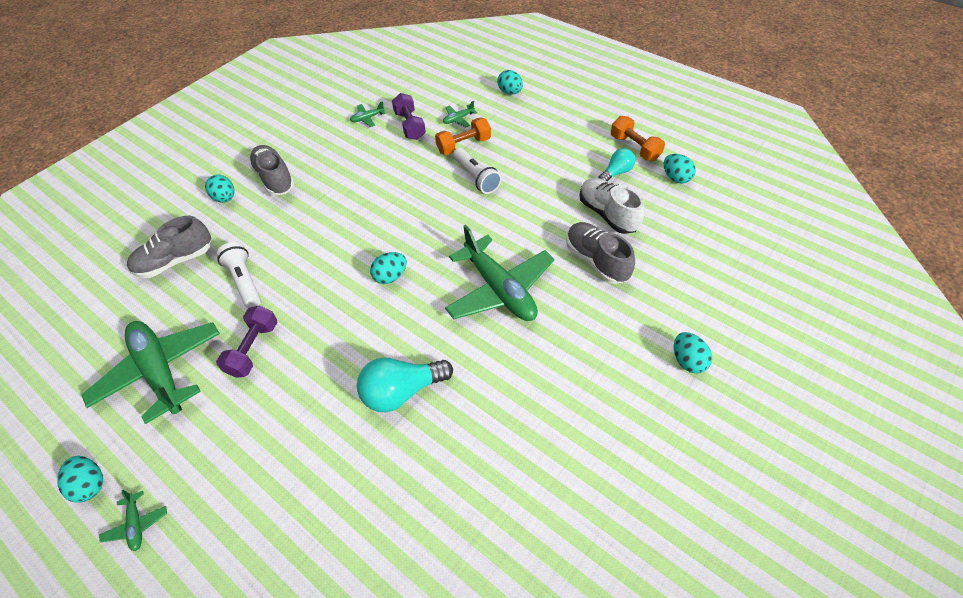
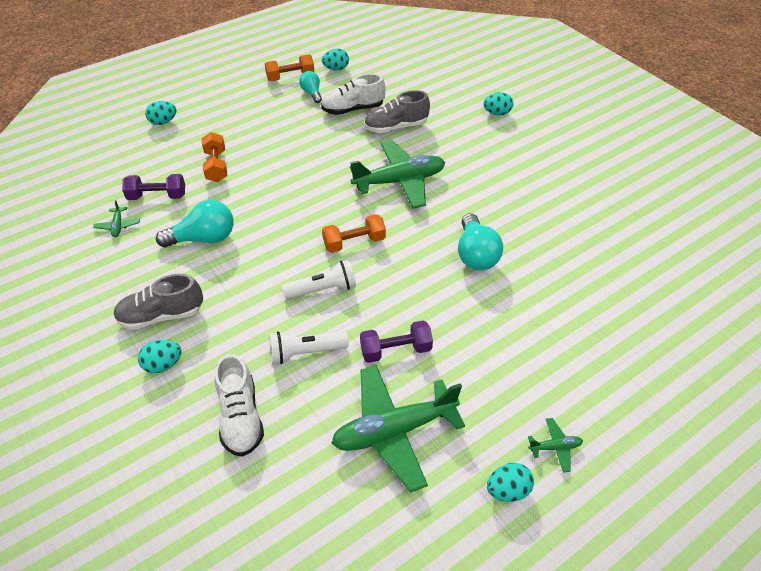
camera: 75 degrees left, 5 degrees down
(176, 261) = (241, 417): grey shoe -> white shoe
(253, 349) = (395, 350): purple dumbbell -> purple dumbbell turned 45 degrees counterclockwise
(366, 171) = (204, 238): none -> turquoise light bulb
(390, 276) = (354, 242): turquoise egg -> orange dumbbell
(458, 119) = (175, 162): green plane -> none
(476, 177) = (265, 167): white flashlight -> white flashlight (323, 289)

